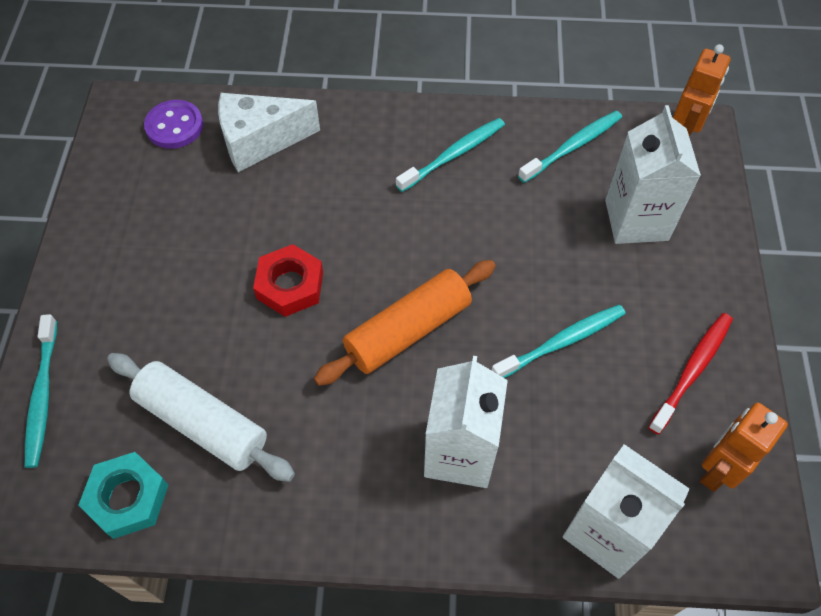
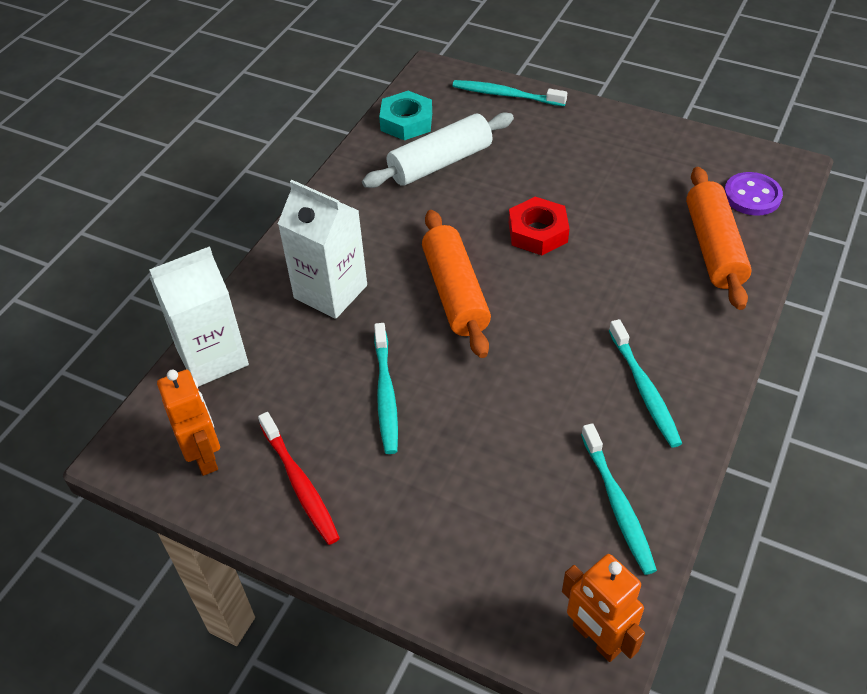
camera: 115 degrees right, 10 degrees down
(260, 141) = (713, 248): white cheese -> orange rolling pin
(636, 220) = (490, 520): white carton -> none

